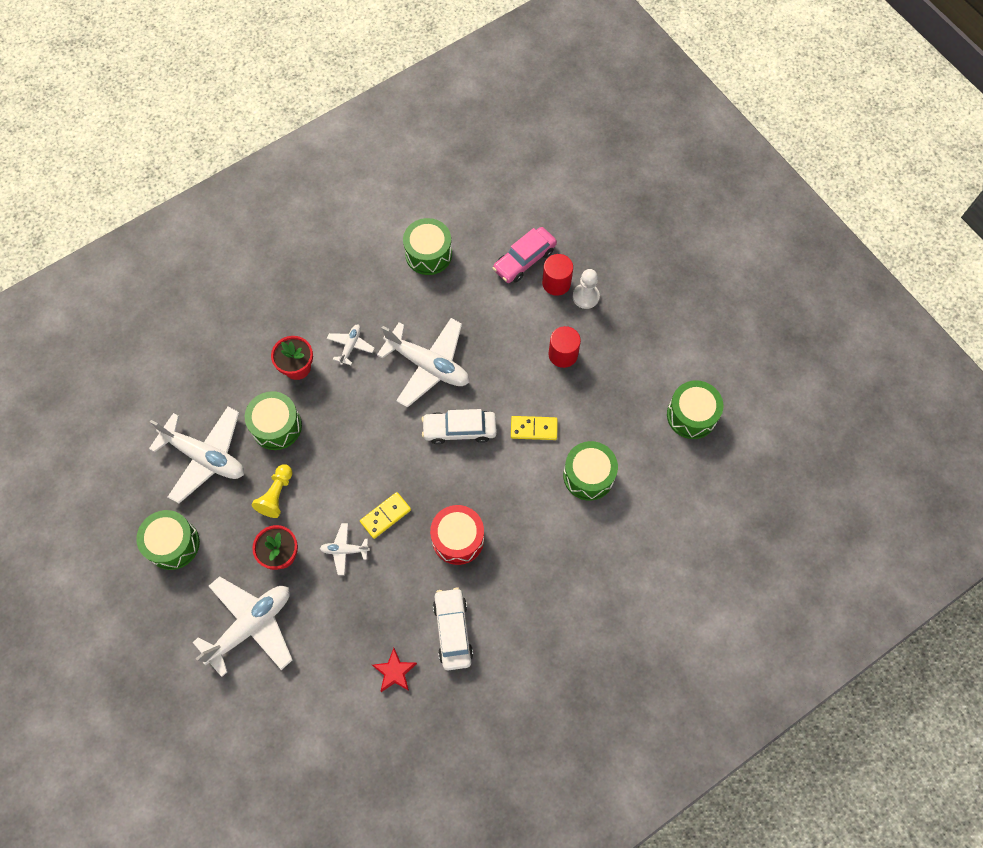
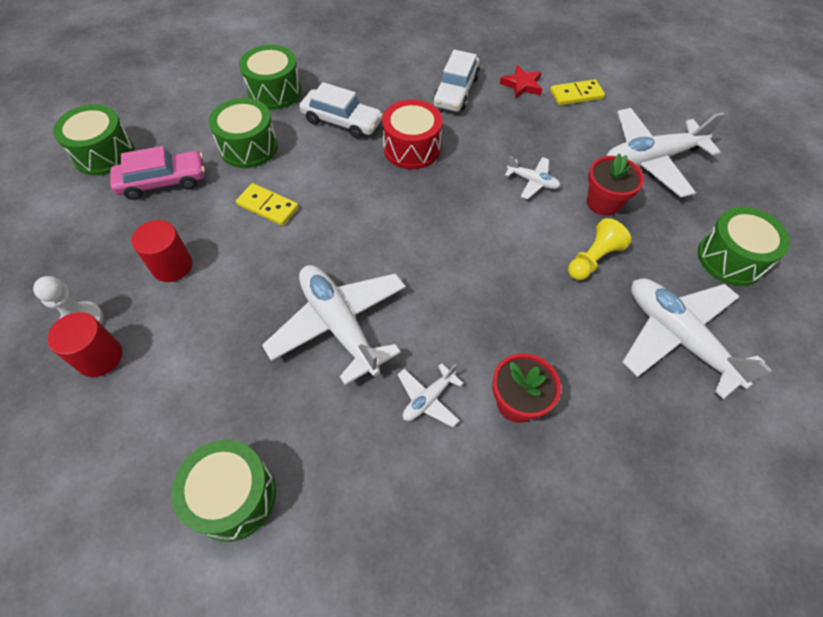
camera: 155 degrees left, 10 degrees down
(276, 426) = (571, 335): green drum -> green drum (274, 91)
(385, 516) = (475, 193): yellow domino -> yellow domino (576, 95)
(459, 430) = (348, 238): white car -> white car (342, 121)
(524, 260) = (109, 413): pink car -> pink car (163, 182)

